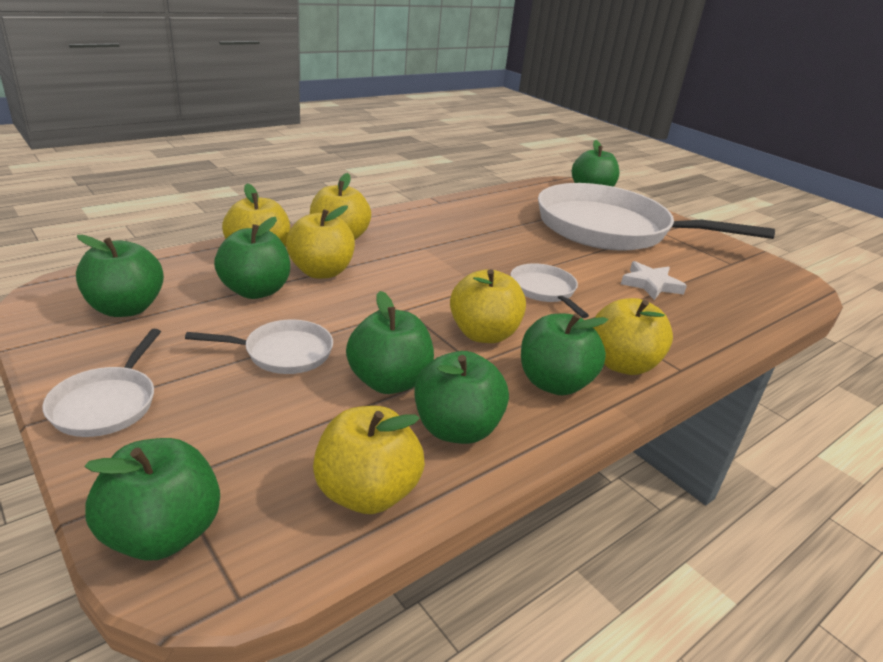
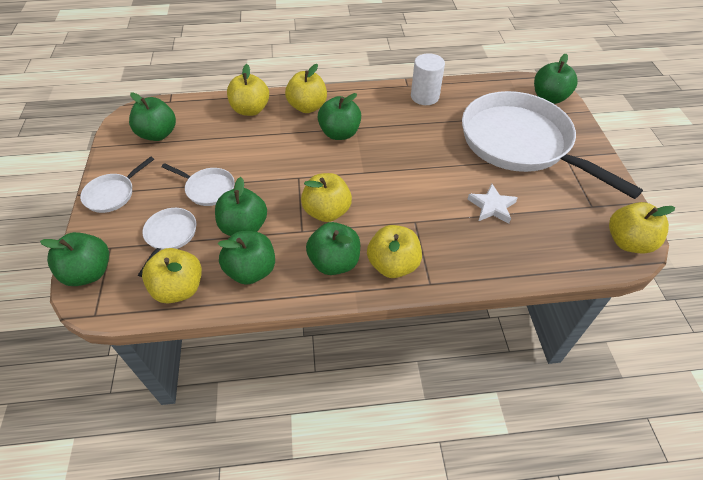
camera: 35 degrees right, 20 degrees up
(255, 291) = (227, 139): green apple -> green apple (340, 133)
(321, 272) = (274, 133): yellow apple -> yellow apple (628, 242)
(470, 208) = (424, 96): none -> white cylinder
(544, 291) = (402, 189): white pan -> white pan (170, 236)

